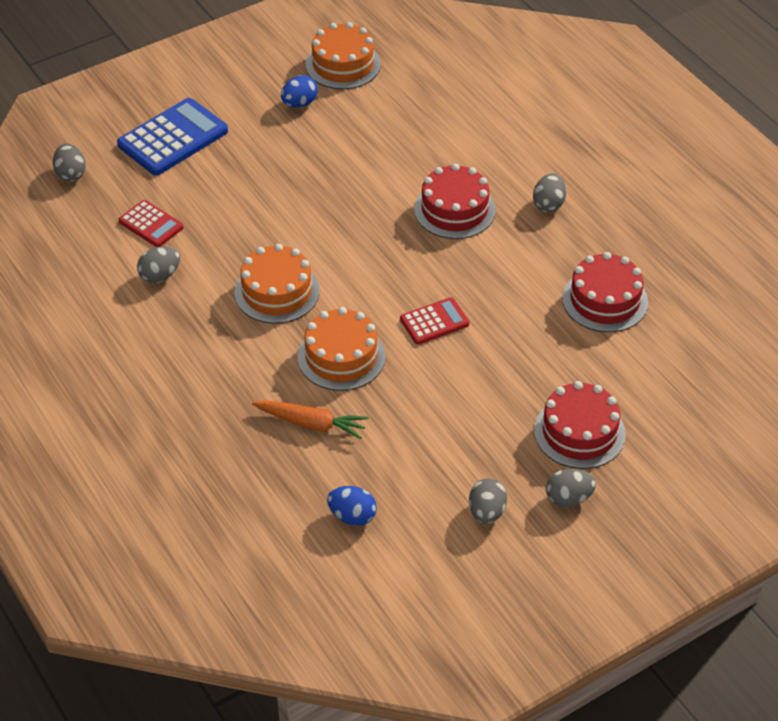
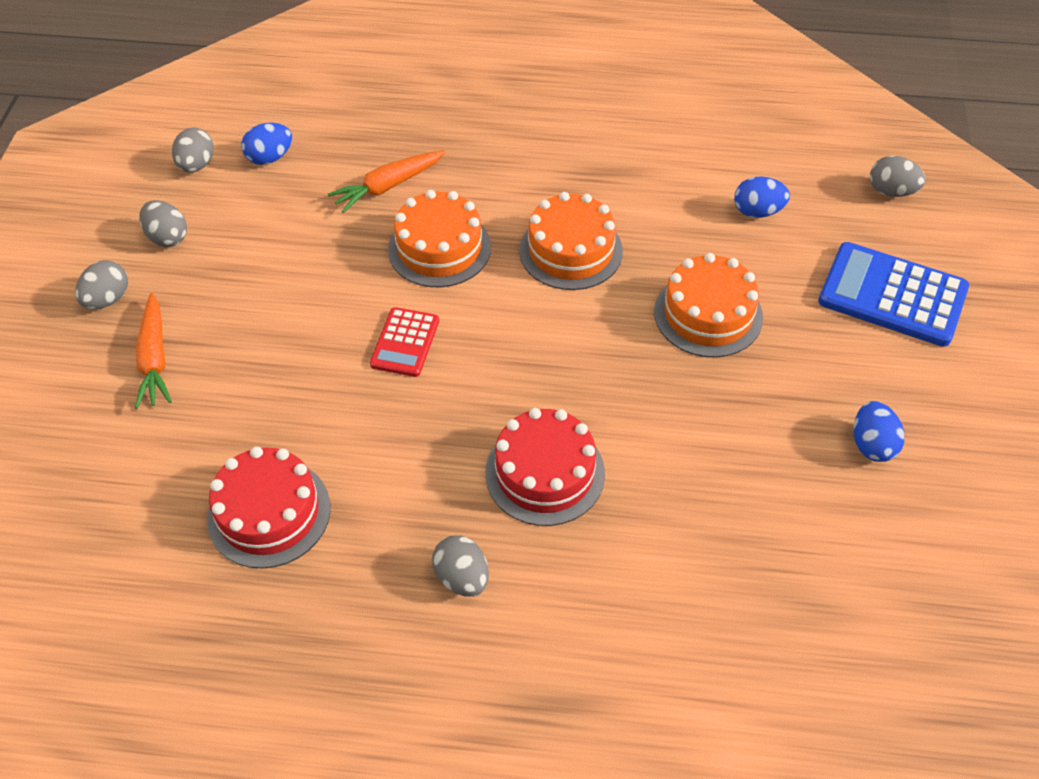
camera: 130 degrees right, 5 degrees up
(151, 224) = (757, 211): red calculator -> blue egg
(160, 276) = (675, 183): grey egg -> grey egg (197, 165)
(173, 138) = (892, 295): blue calculator -> blue calculator turned 120 degrees clockwise
(343, 64) = (926, 542): orange cake -> orange cake (708, 314)
(579, 432) = (155, 359): red cake -> orange carrot

